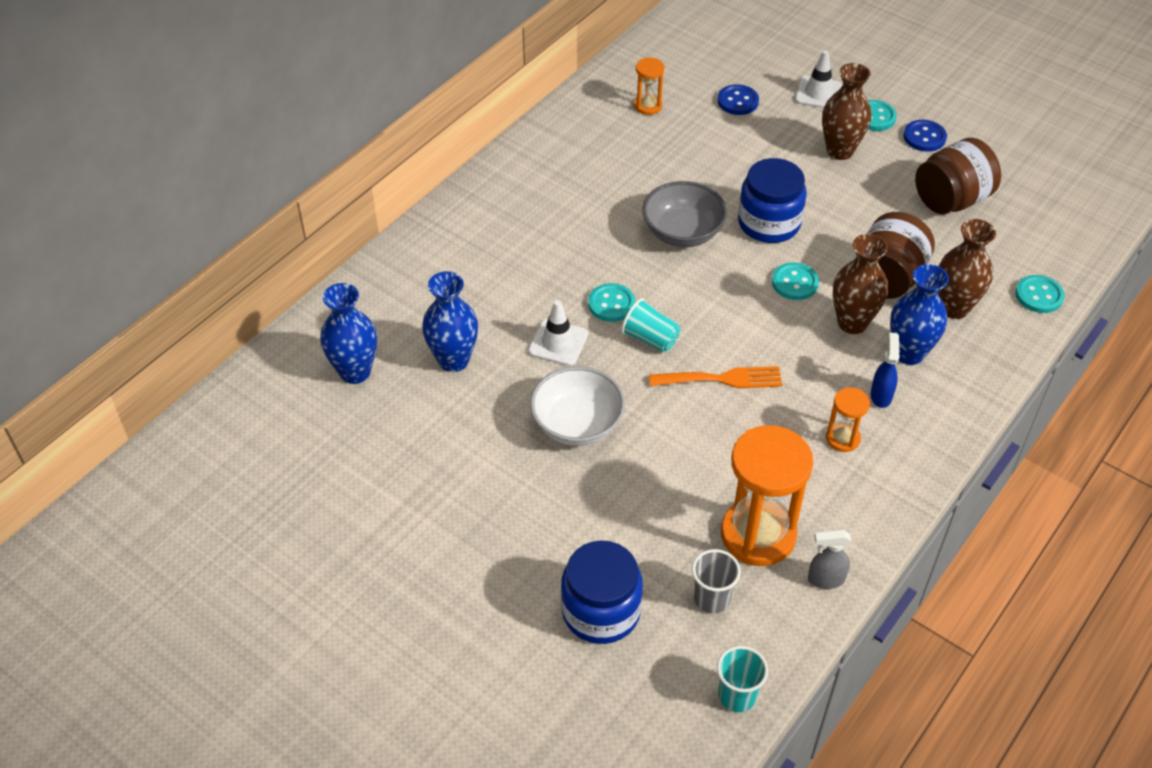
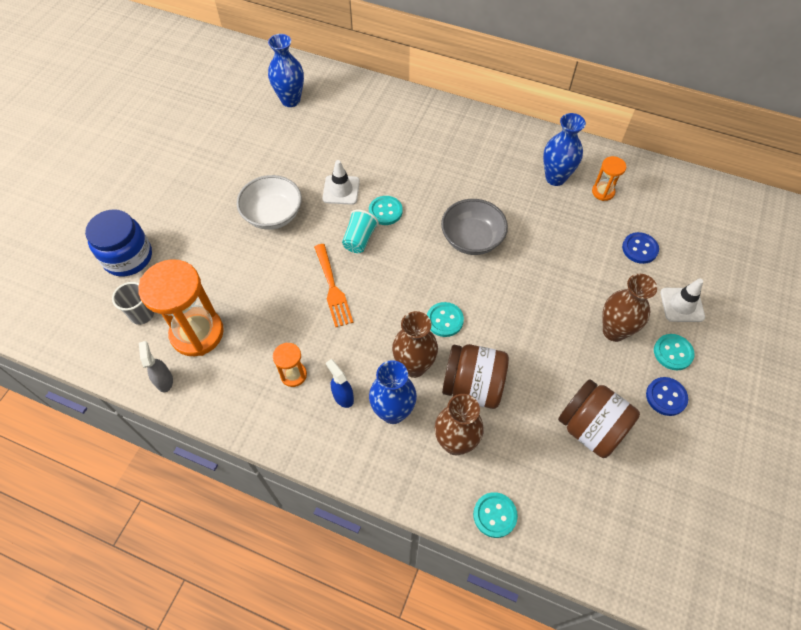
camera: 75 degrees right, 10 degrees up
(453, 360) = (311, 142): blue vase -> blue vase (555, 178)
(737, 696) = (69, 341): turquoise cup -> none
(769, 223) = (504, 293): blue jar -> none
(881, 395) = (343, 396): blue spray bottle -> blue spray bottle turned 120 degrees counterclockwise

